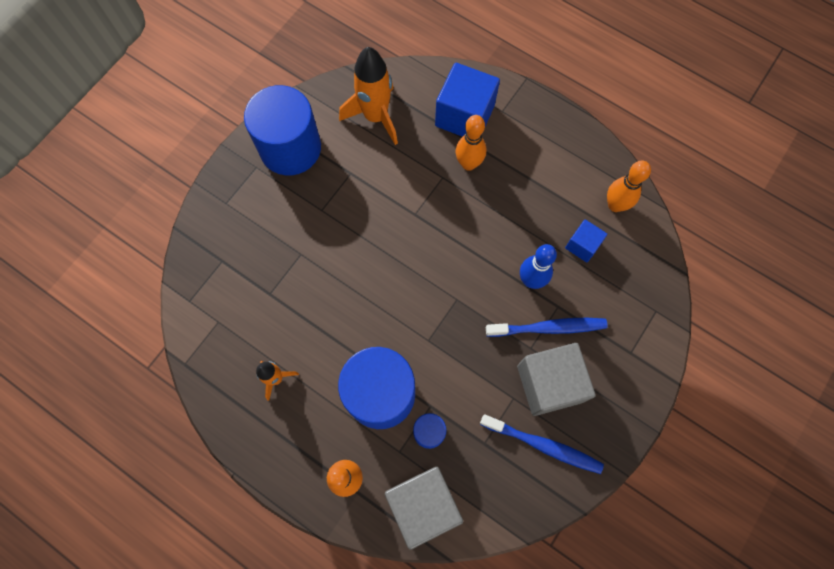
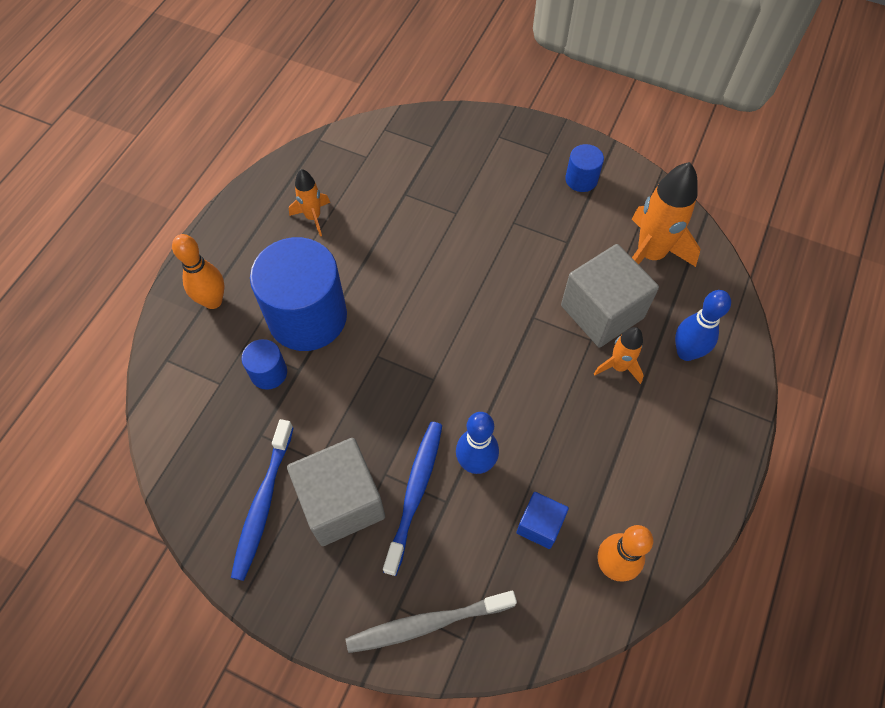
camera: 80 degrees right, 10 degrees down
(290, 148) = (581, 179): blue cylinder -> blue cylinder, size x0.45
(423, 505) = (187, 379): grey cube -> grey cube (602, 311)
(464, 115) = (686, 352): blue cube -> blue bowling pin
(468, 164) = (618, 367): orange bowling pin -> orange rocket
(548, 328) = (415, 493): blue toothbrush -> blue toothbrush turned 150 degrees counterclockwise
(643, 334) = (427, 624): none -> grey toothbrush

